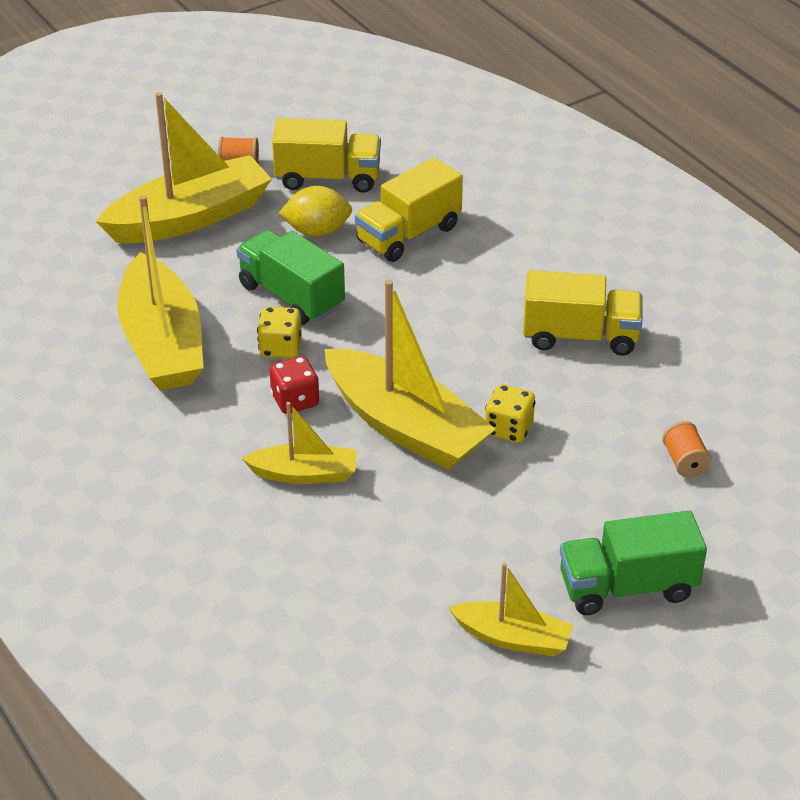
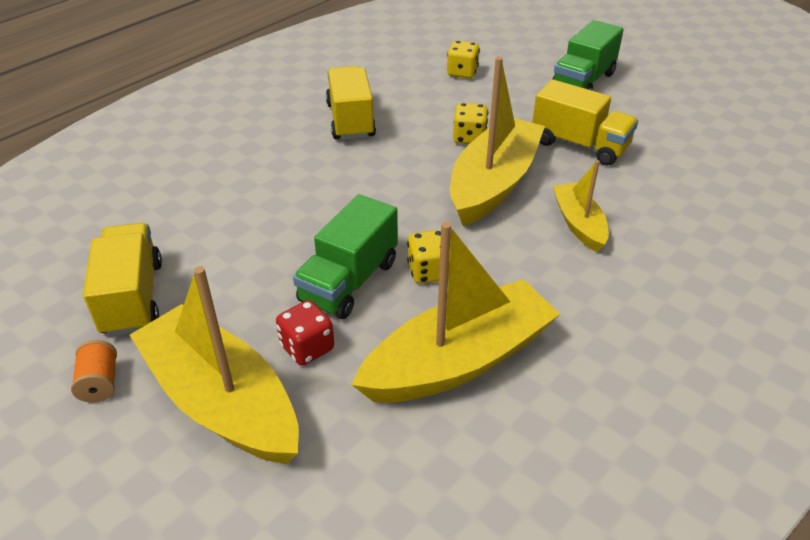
camera: 105 degrees left, 0 degrees up
(295, 400) = (495, 247): red dice -> red dice (307, 348)
(317, 231) = (234, 286): yellow lemon -> none
(408, 234) = (231, 224): yellow truck -> yellow truck (579, 145)
(513, 638) = (657, 113): yellow boat -> none
(627, 587) = (583, 82): green truck -> green truck turned 60 degrees clockwise
(684, 462) = (462, 73): orange spool -> yellow dice

